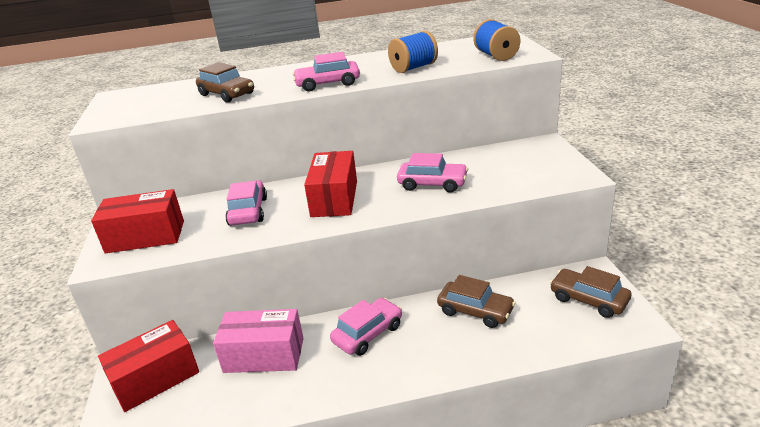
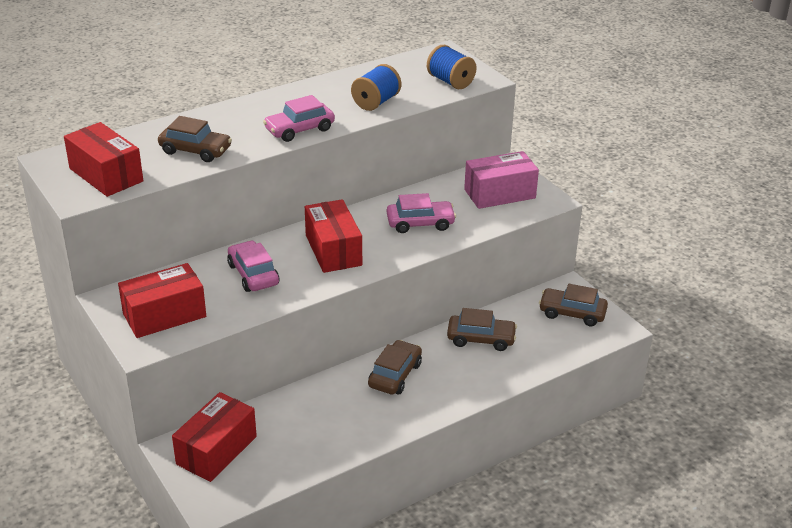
camera: 25 degrees left, 5 degrees up
(140, 107) = (106, 175): none -> red box
(264, 355) = (309, 411): pink box -> pink box (499, 194)
(368, 334) = (395, 375): pink car -> brown car

